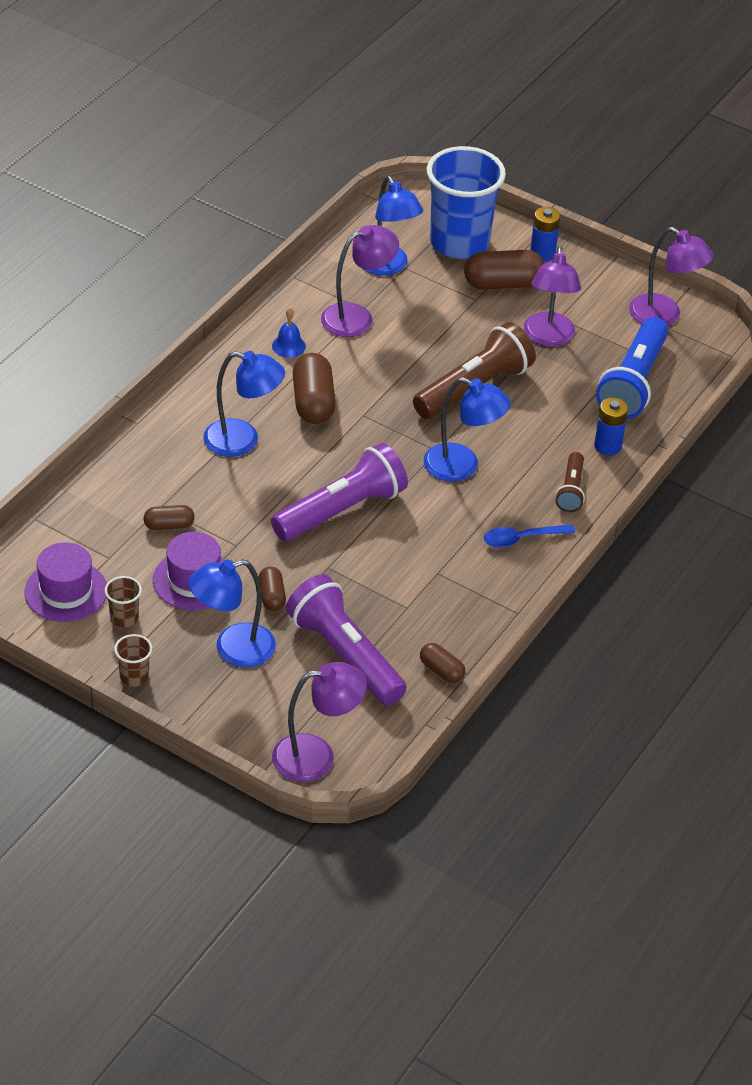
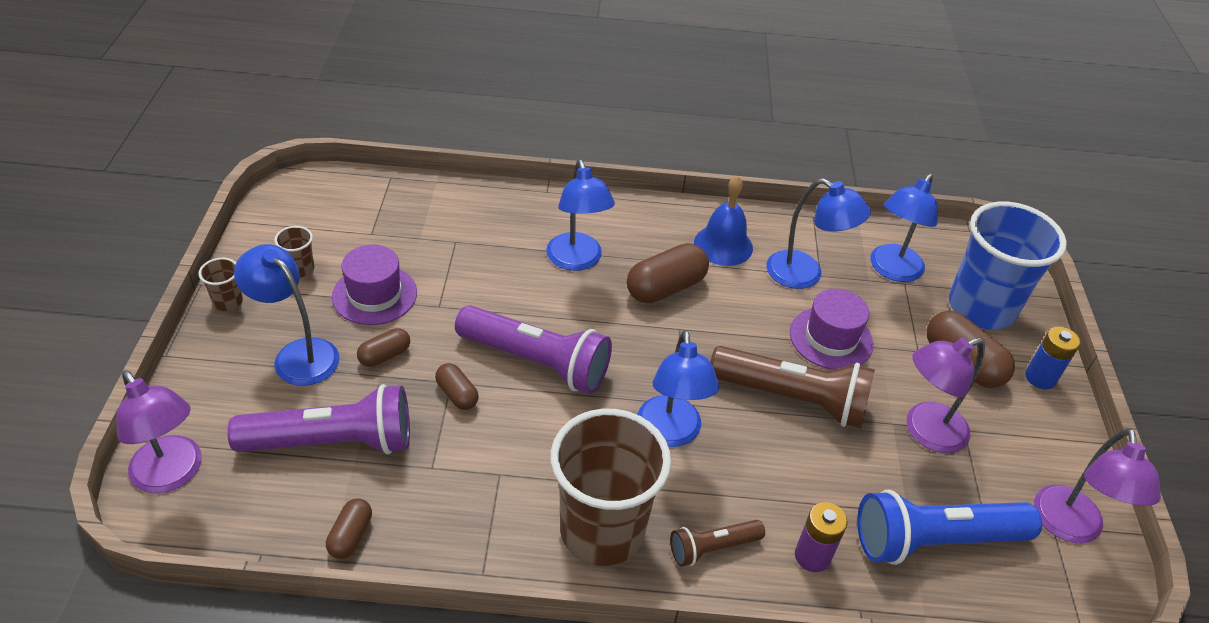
camera: 60 degrees right, 0 degrees up
(66, 591) = (314, 223): purple hat -> purple hat (831, 338)
(169, 525) = (435, 254): brown capsule -> brown capsule (457, 394)
(288, 346) = (723, 245): blue bell -> blue bell, size x1.69
(345, 655) = (333, 442): purple flashlight -> purple flashlight turned 60 degrees clockwise
(357, 317) = (805, 275): purple lamp -> blue lamp
(522, 539) = (602, 531): blue spoon -> brown cup
(607, 446) = (812, 556): blue battery -> purple battery

